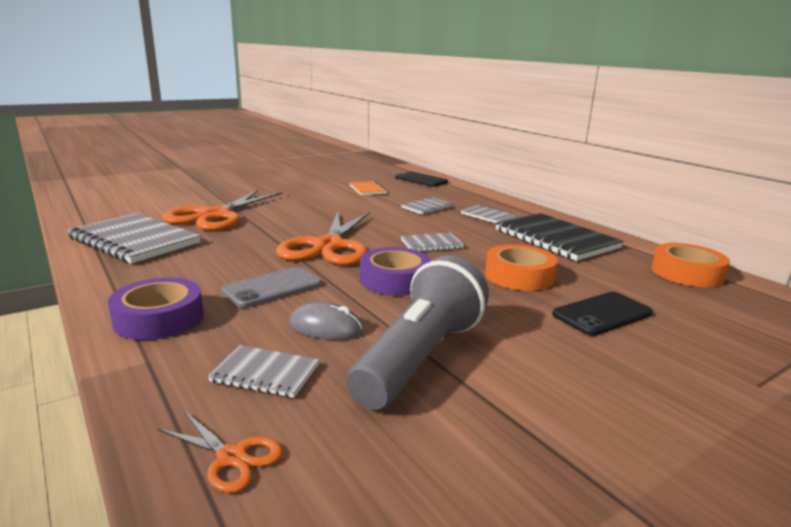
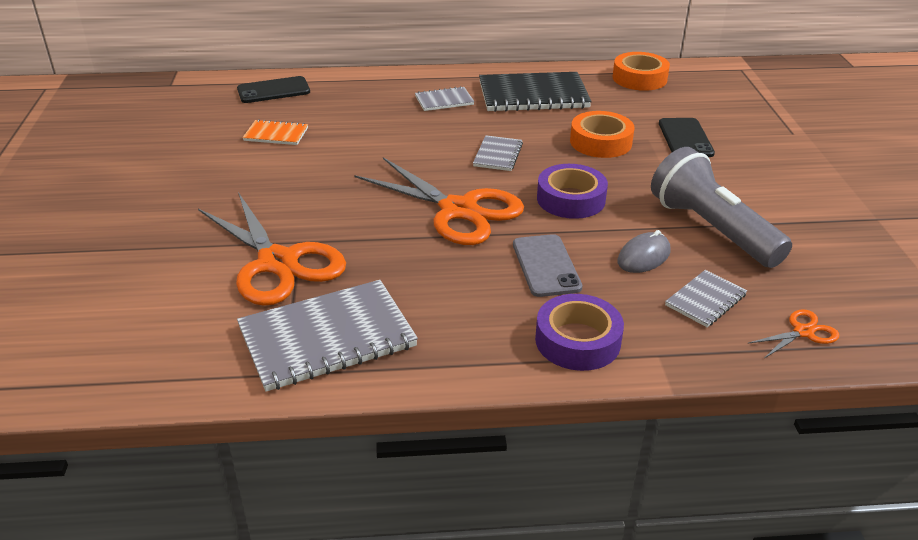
camera: 60 degrees left, 15 degrees up
(427, 207) = (385, 121): grey notebook -> none

